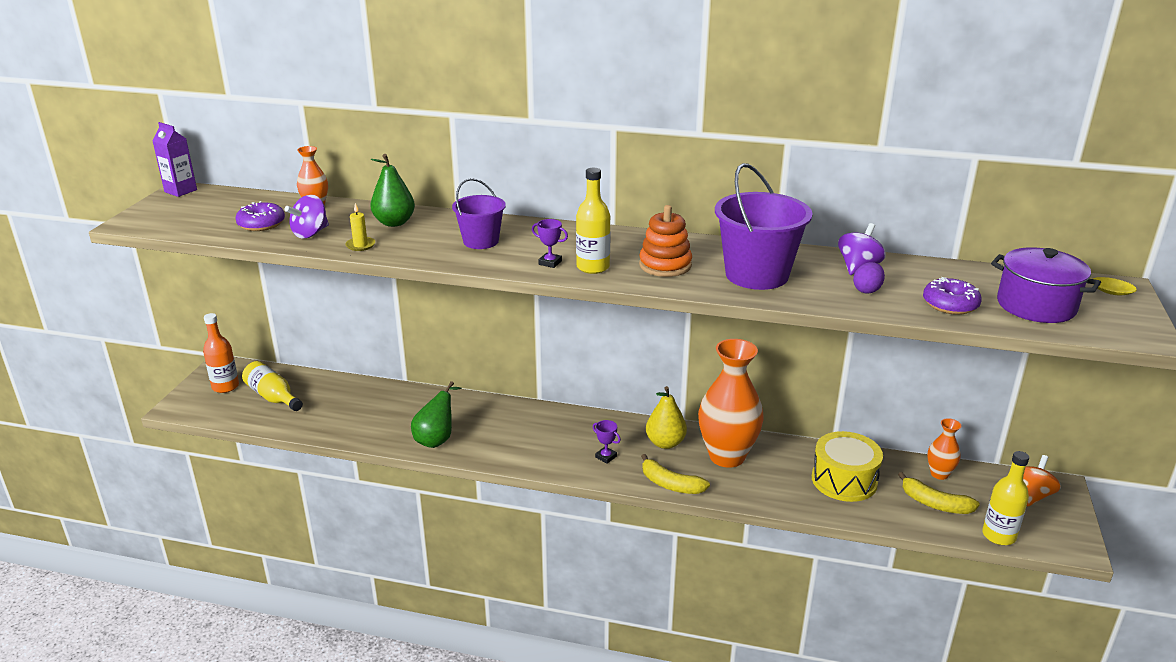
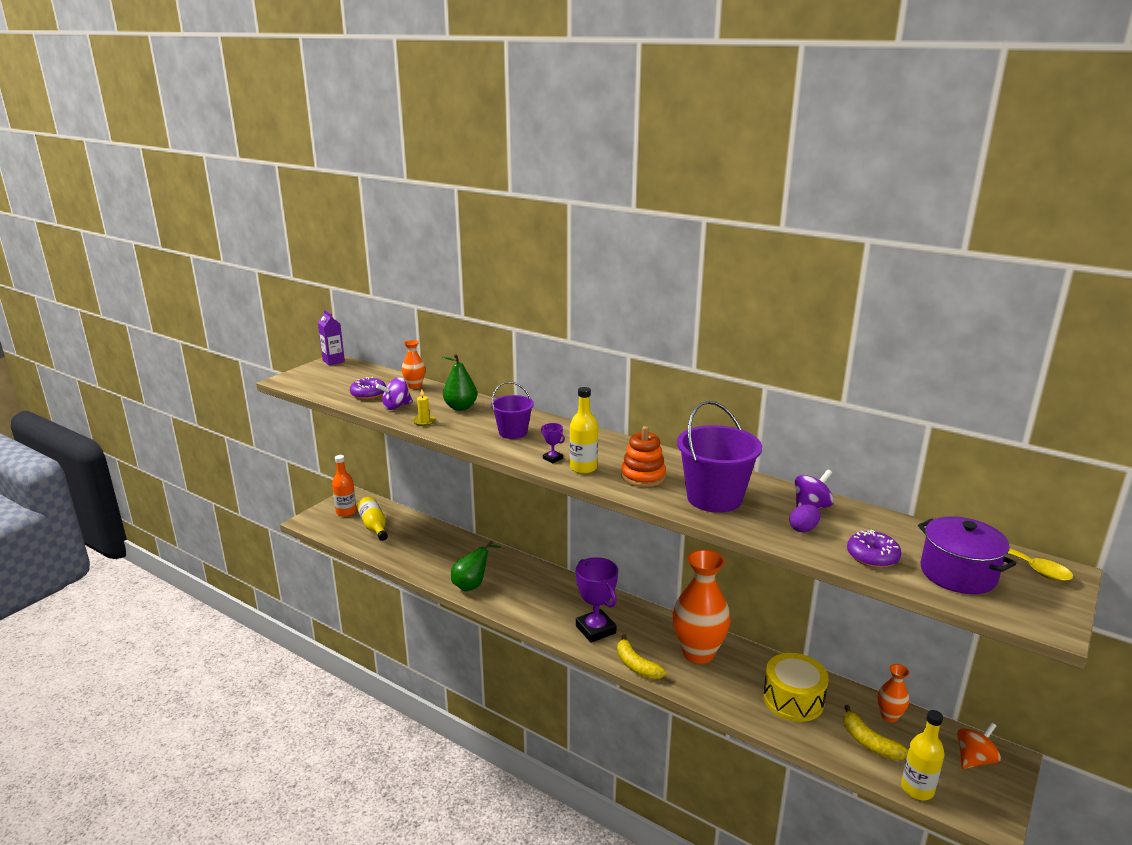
camera: 20 degrees right, 5 degrees down
(606, 457) = (595, 629): purple trophy -> purple trophy, size x2.24
(665, 443) = (651, 629): yellow pear -> none

